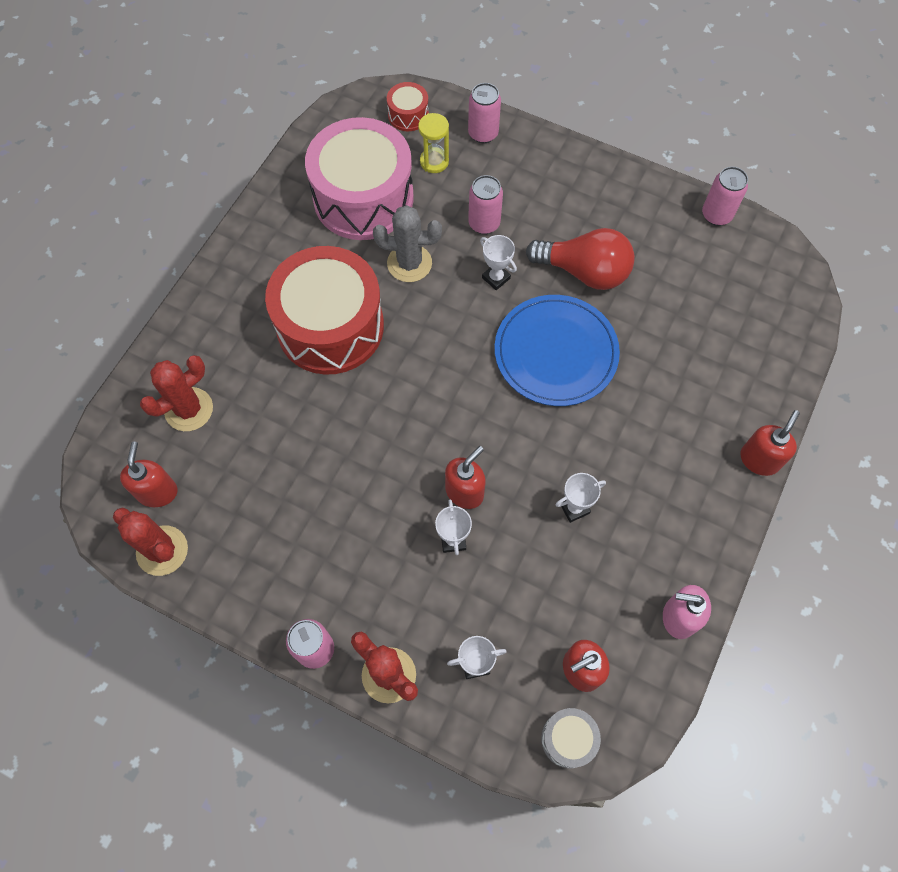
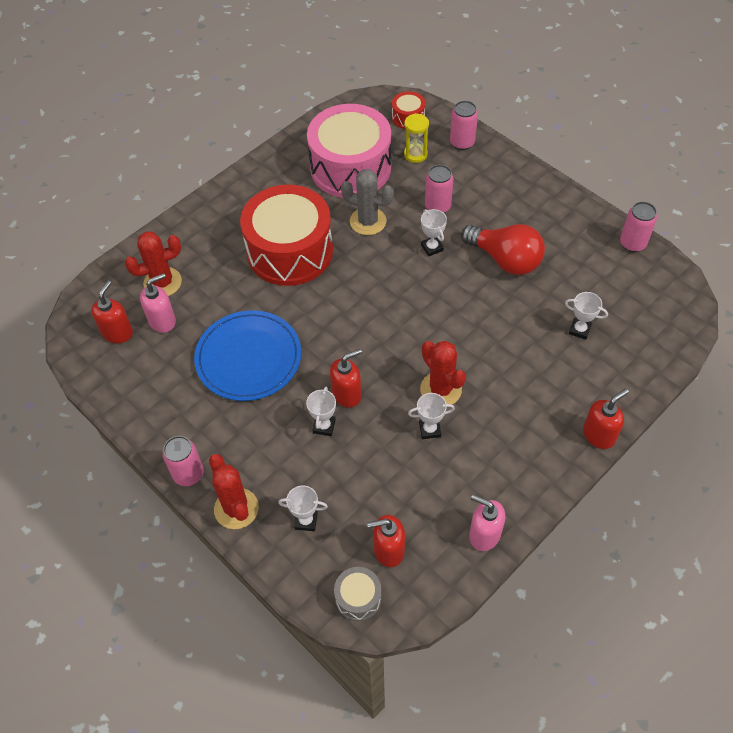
camera: 20 degrees right, 10 degrees down
(162, 550) = (105, 374): red cactus -> red cactus (440, 389)
(208, 460) = (162, 321): none -> pink soap dispenser
(556, 352) = (459, 312): blue plate -> blue plate (248, 358)
(695, 337) = (579, 330): none -> white trophy

